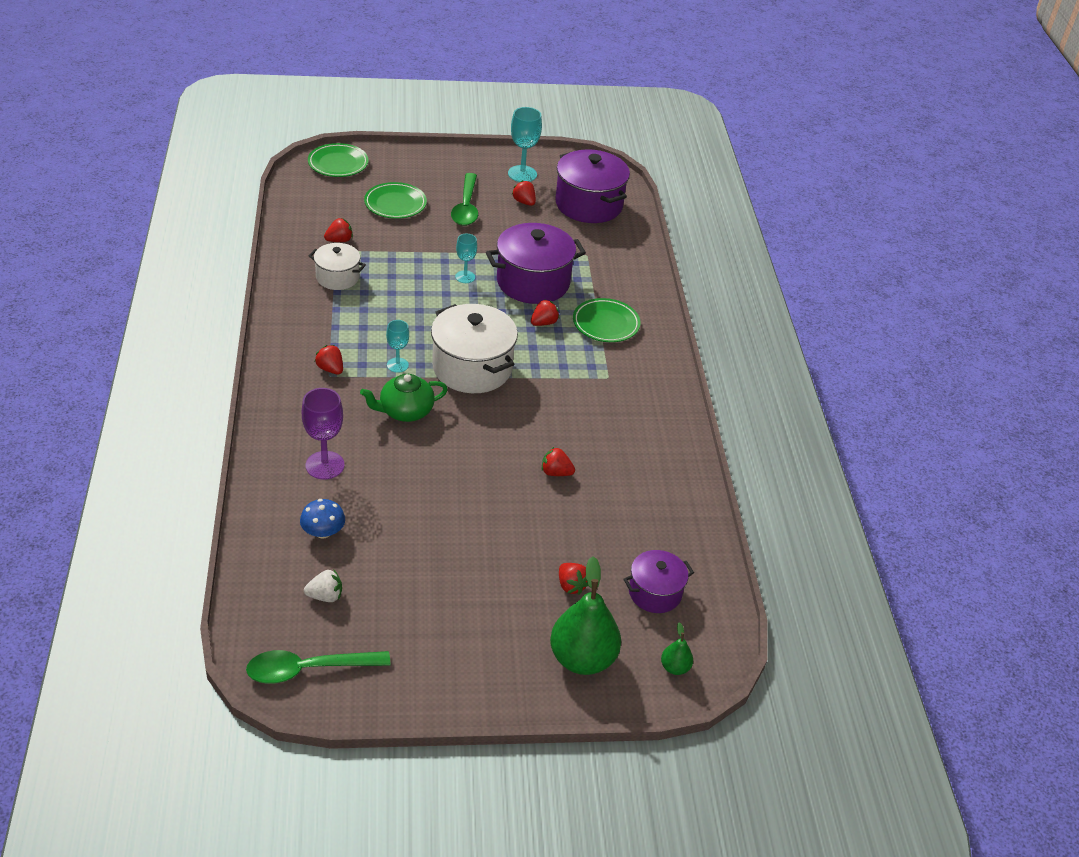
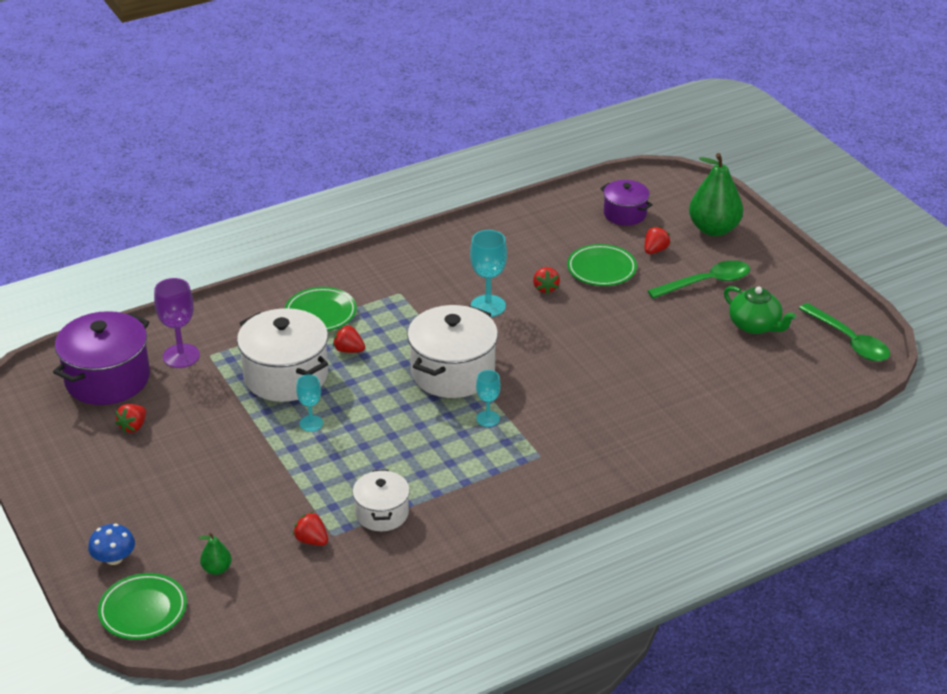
camera: 110 degrees left, 5 degrees down
(323, 532) = (724, 384): blue mushroom -> blue mushroom (114, 558)
(325, 465) = (654, 412): purple goblet -> purple goblet (181, 356)
(325, 596) = (782, 358): white strawberry -> none
(330, 369) = (530, 459): red strawberry -> none
(395, 204) = (205, 524): green plate -> green plate (601, 269)
(405, 411) = (546, 391): green teapot -> green teapot (755, 325)
(466, 207) = (173, 466): green spoon -> green spoon (706, 282)
(522, 174) = (70, 446): turquoise goblet -> turquoise goblet (488, 306)
(533, 282) = (286, 376): purple pot -> white pot
(675, 667) = (681, 192): green pear -> green pear (217, 569)

